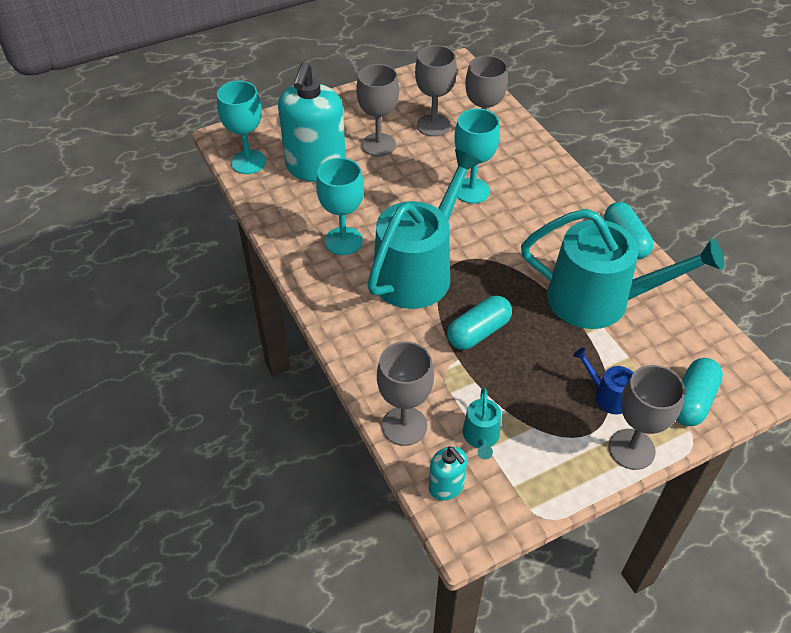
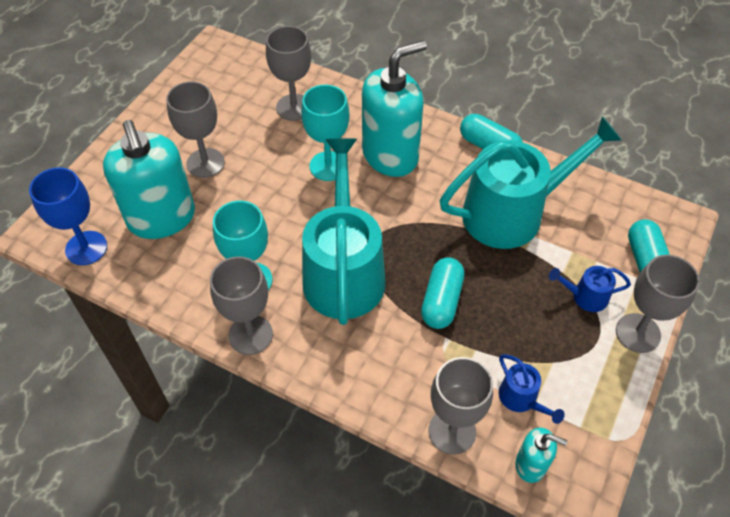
camera: 35 degrees left, 5 degrees up
(248, 162) = (86, 248): turquoise goblet -> blue goblet
(433, 125) = (242, 118): grey goblet -> grey goblet (250, 335)
(481, 437) = (521, 399): turquoise watering can -> blue watering can
(531, 206) = (390, 155): none -> turquoise soap dispenser

